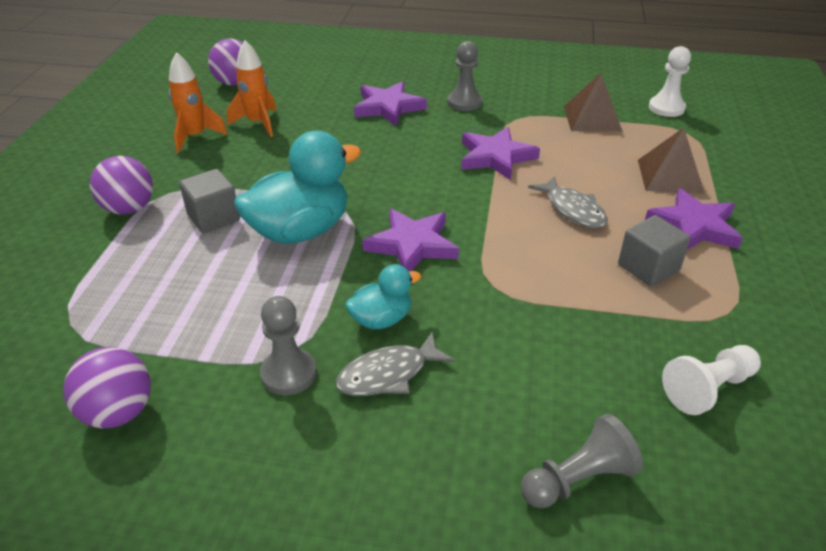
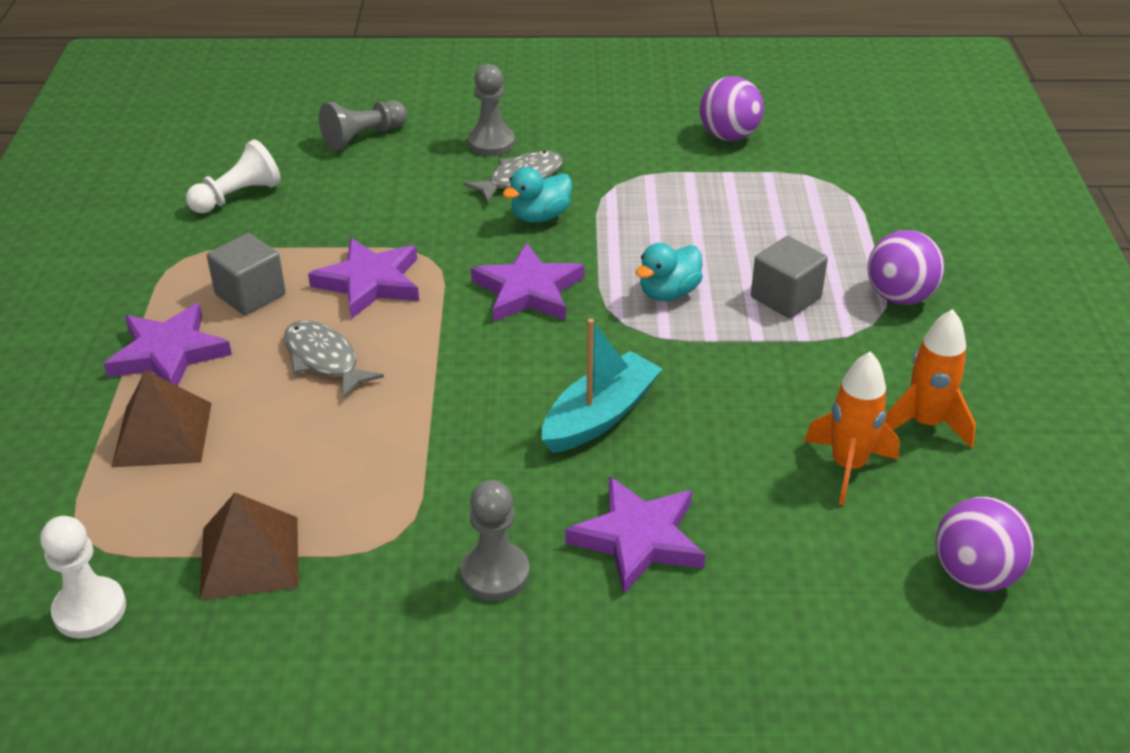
camera: 170 degrees right, 0 degrees up
(288, 373) = (607, 171): grey pawn -> grey pawn (491, 143)
(300, 231) = (668, 293): turquoise duck -> turquoise duck, size x0.52
(387, 159) = (600, 416): none -> turquoise boat
(495, 157) = (430, 440): purple star -> purple star (370, 282)

